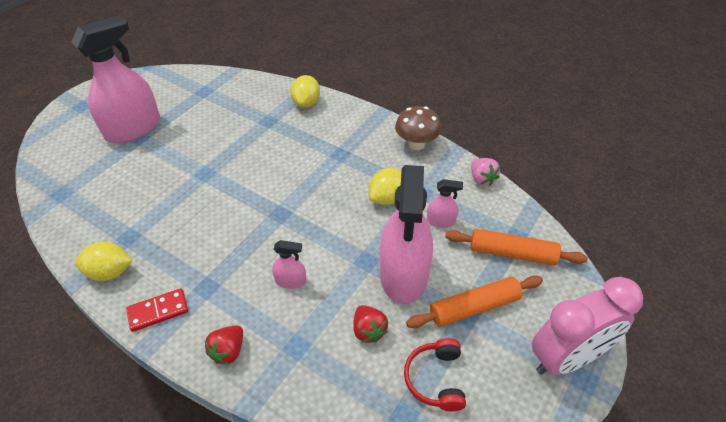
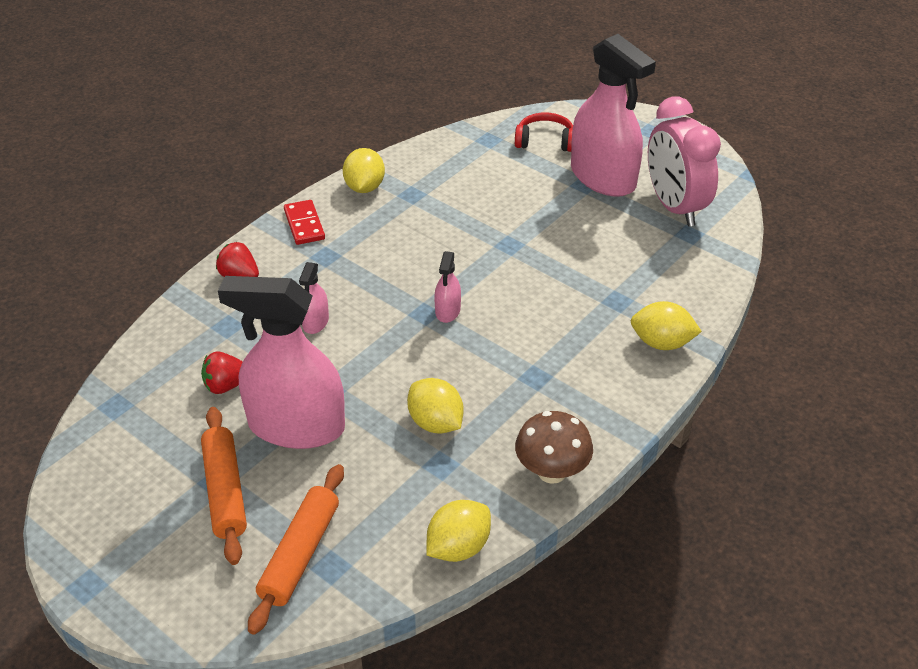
camera: 95 degrees right, 5 degrees down
(435, 379) = (145, 437): red headphones -> red headphones (545, 141)
(441, 221) = (379, 479): pink spray bottle -> pink spray bottle (447, 311)
(482, 179) = (458, 547): pink strawberry -> yellow lemon
(567, 358) = (121, 574): pink clock -> pink clock (674, 207)

